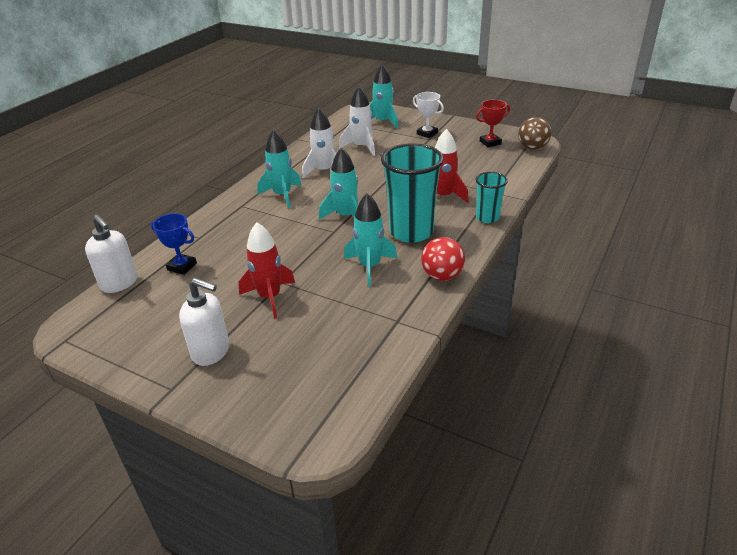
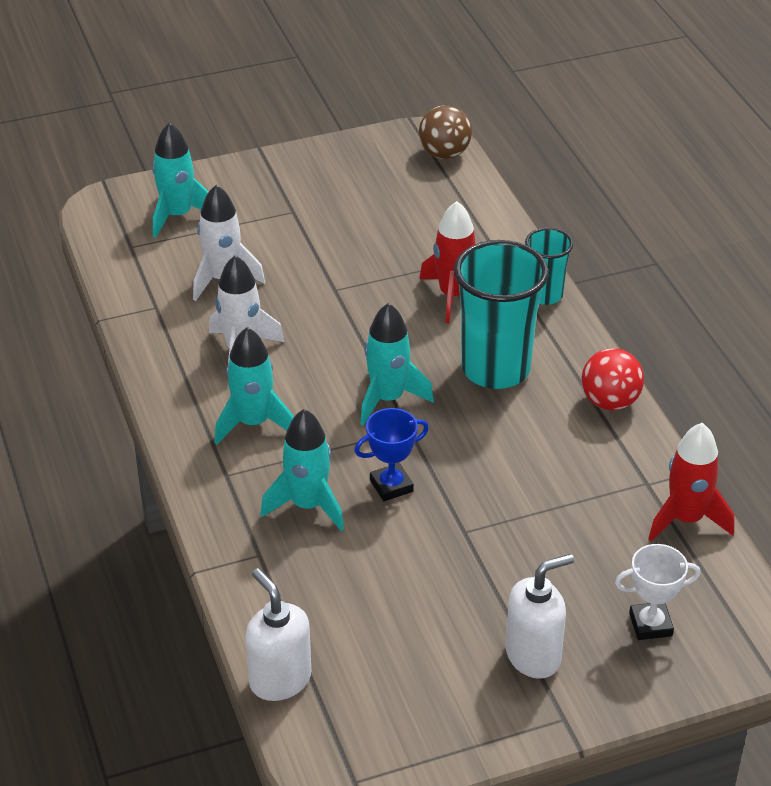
camera: 50 degrees left, 5 degrees up
(119, 283) = (280, 680): white soap dispenser -> white soap dispenser turned 120 degrees counterclockwise
(182, 266) = (314, 603): blue trophy -> blue trophy (391, 486)
(270, 297) = (484, 557): red rocket -> red rocket (686, 519)
(370, 267) = (524, 444): turquoise rocket -> turquoise rocket (308, 505)
(427, 133) = (275, 202): white trophy -> white trophy (650, 624)
(490, 142) = (381, 173): red trophy -> none

